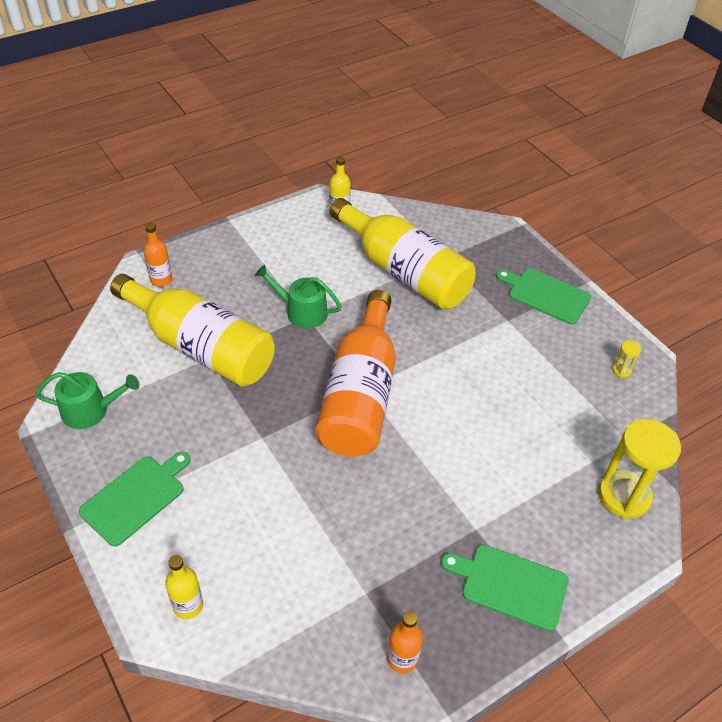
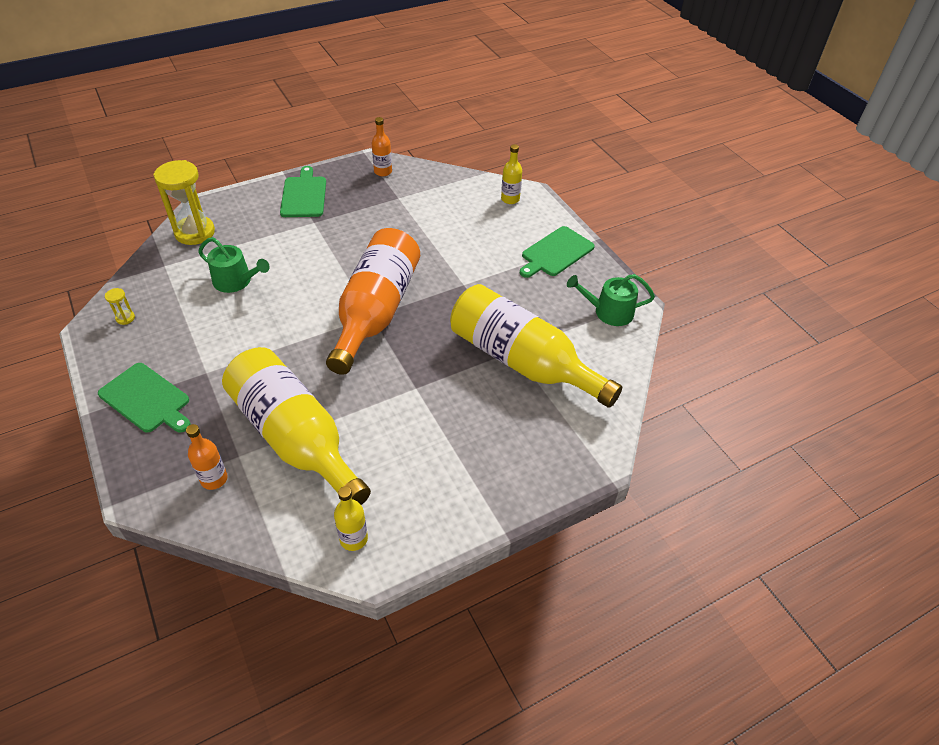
camera: 175 degrees left, 0 degrees up
(161, 280) = (576, 440): orange bottle -> orange bottle (214, 479)
(301, 311) = (420, 393): green watering can -> green watering can (236, 281)
(510, 585) = (304, 195): green cutting board -> green cutting board turned 120 degrees counterclockwise

